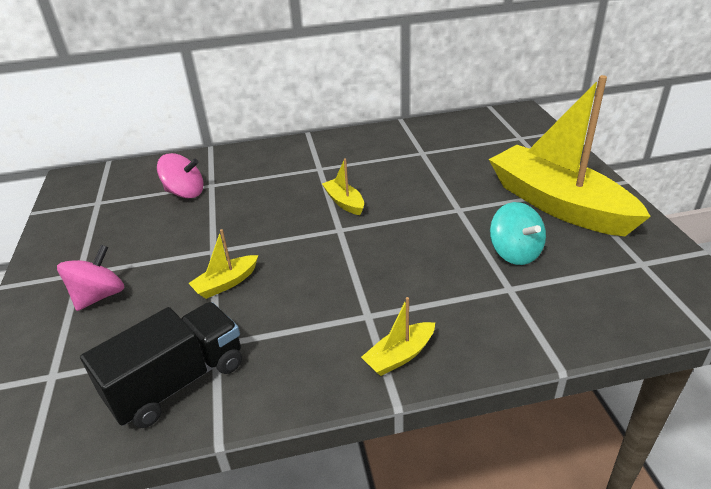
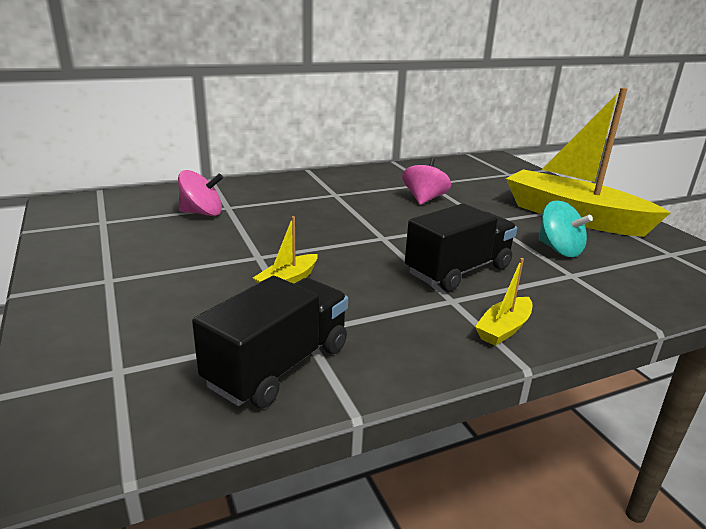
camera: 15 degrees left, 10 degrees down
(99, 296) = (144, 298): pink spinning top -> pink spinning top (424, 199)
(344, 202) = (375, 218): yellow boat -> none
(393, 277) = (458, 271): none -> black truck

